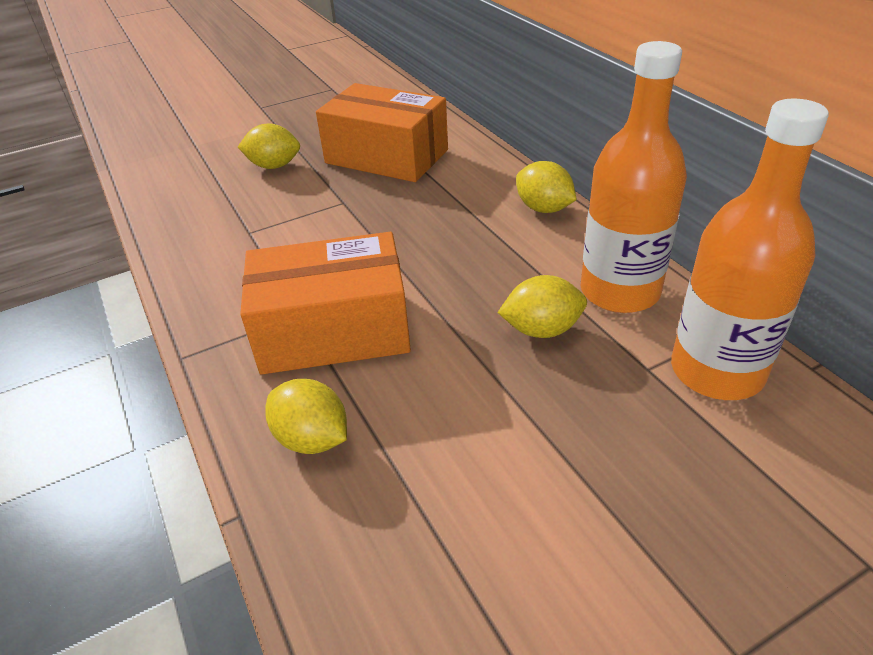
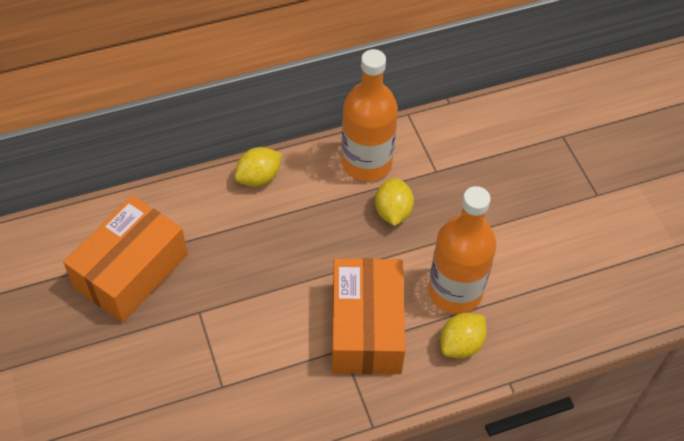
camera: 85 degrees left, 15 degrees up
(274, 166) = (109, 367): yellow lemon -> none
(716, 371) = (444, 142): orange bottle -> orange bottle (455, 291)

